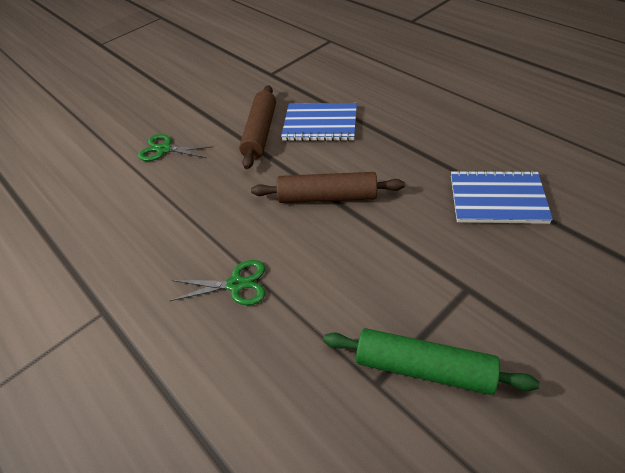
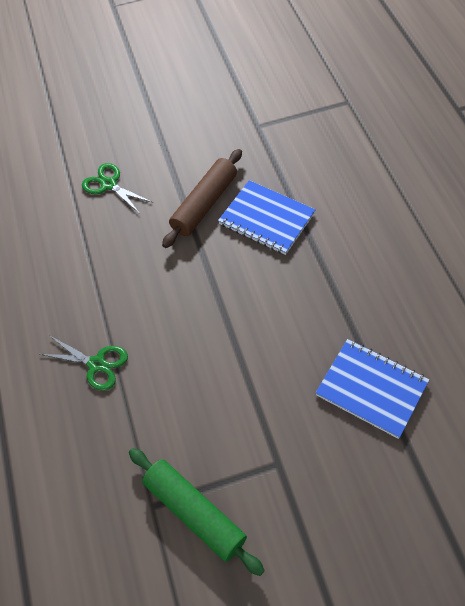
camera: 25 degrees right, 10 degrees up
(327, 197) = (221, 311): brown rolling pin -> none

